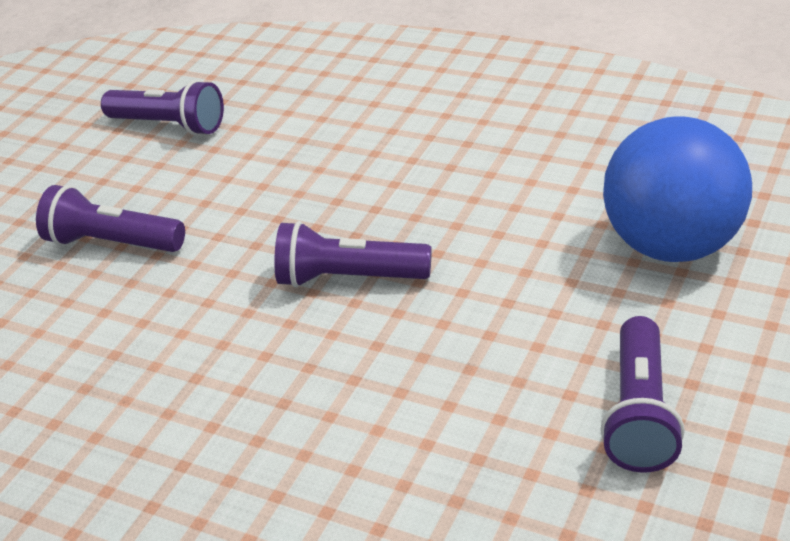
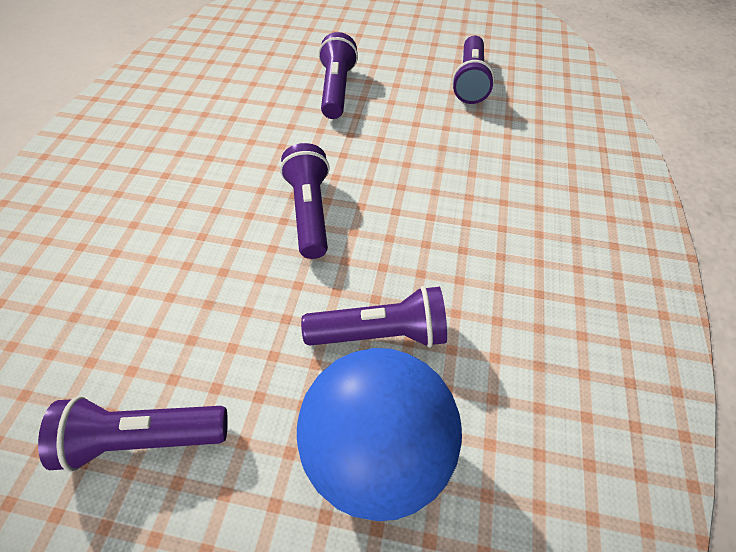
camera: 70 degrees right, 15 degrees up
(544, 233) = (381, 333): none -> purple flashlight

